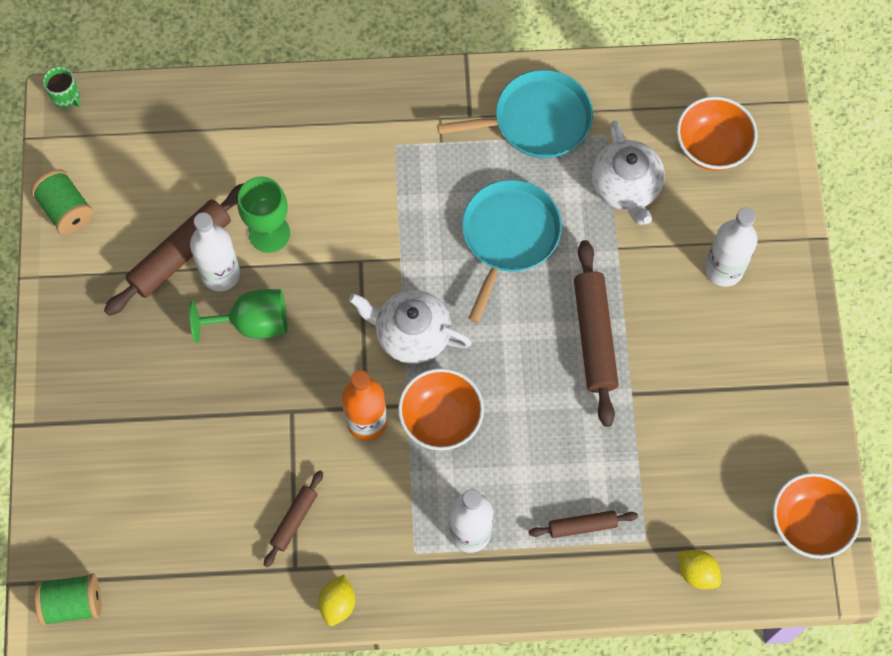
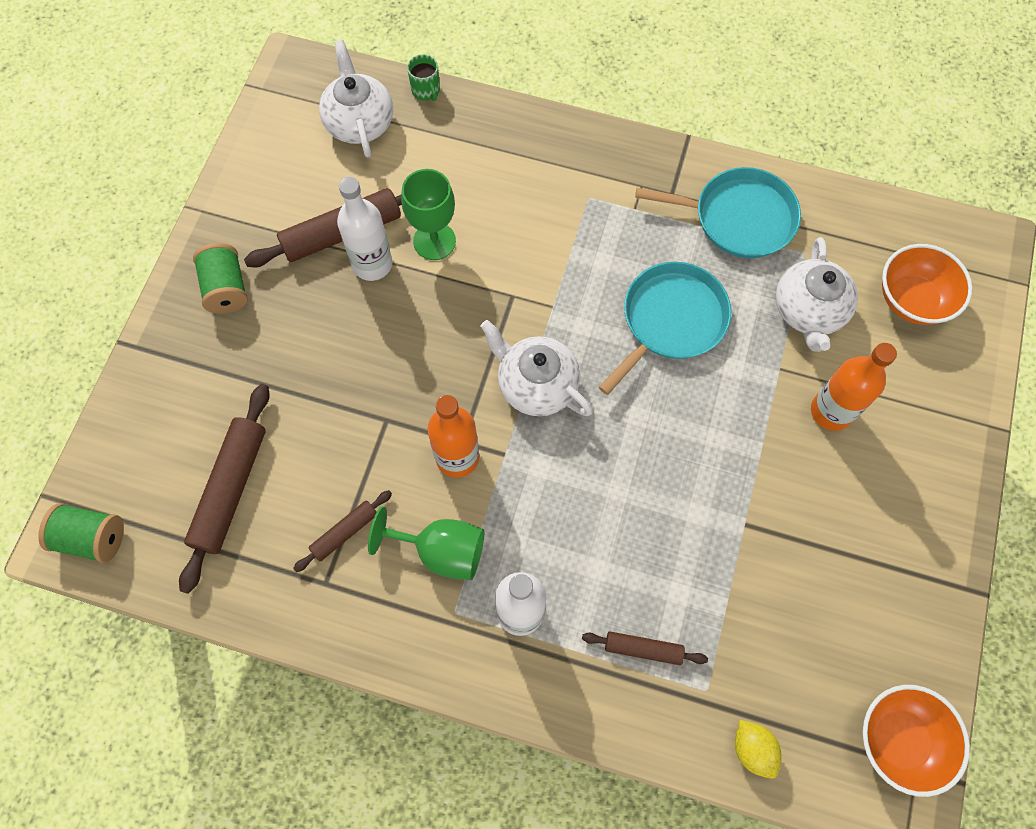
camera: 20 degrees right, 0 degrees up
(66, 97) = (298, 60): green mug -> green mug (426, 90)
(66, 210) = (254, 159): green spool -> green spool (226, 289)
(152, 141) = (359, 122): none -> white teapot
(252, 323) = (383, 321): green goblet -> green goblet (441, 551)
(338, 604) = (354, 638): yellow lemon -> none
(441, 419) = (534, 481): orange bowl -> none
(594, 336) = (725, 451): brown rolling pin -> brown rolling pin (231, 489)
(673, 271) = (831, 411): none -> orange bottle
(724, 269) = (886, 427): white bottle -> none

